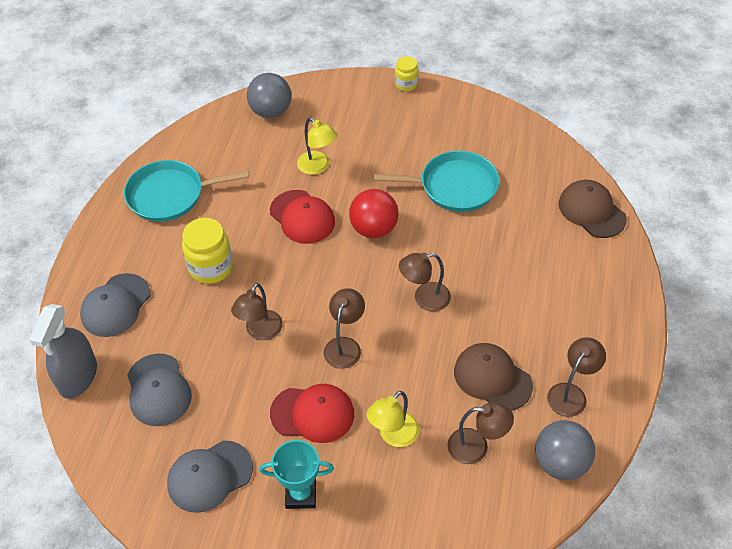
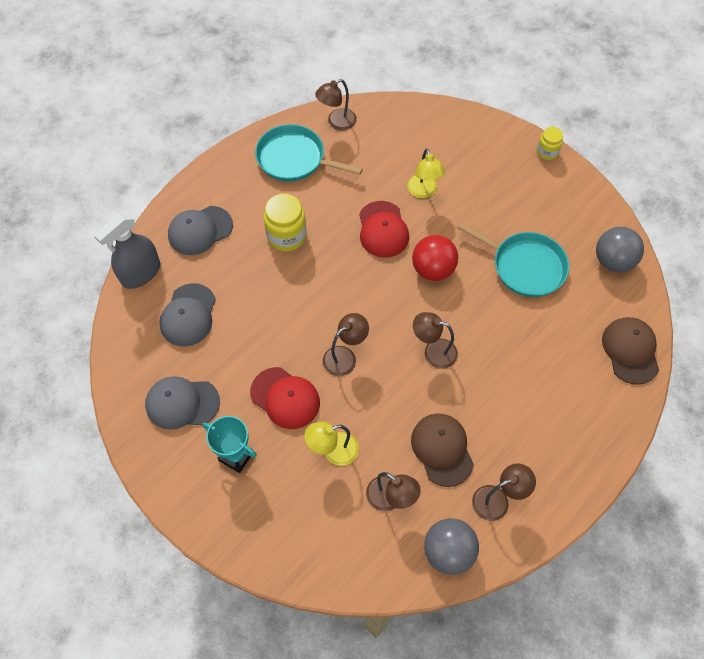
camera: 30 degrees right, 10 degrees up
(260, 332) = (289, 309): brown lamp -> brown lamp (337, 122)
(271, 111) = (418, 123): grey ball -> grey ball (613, 261)

